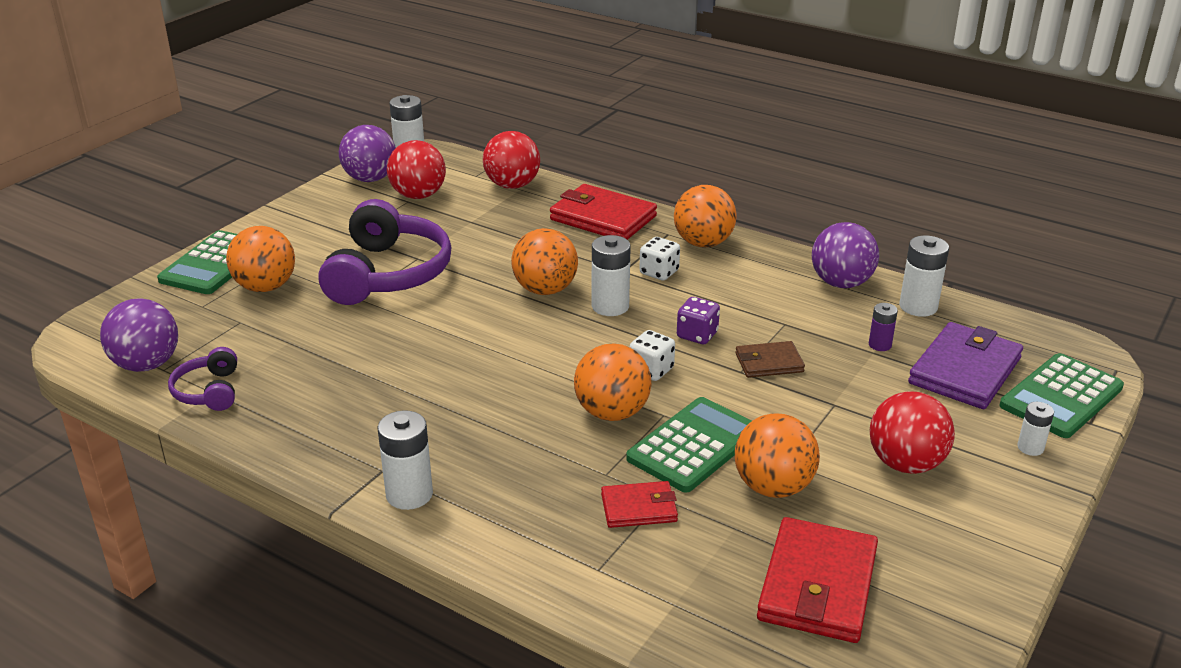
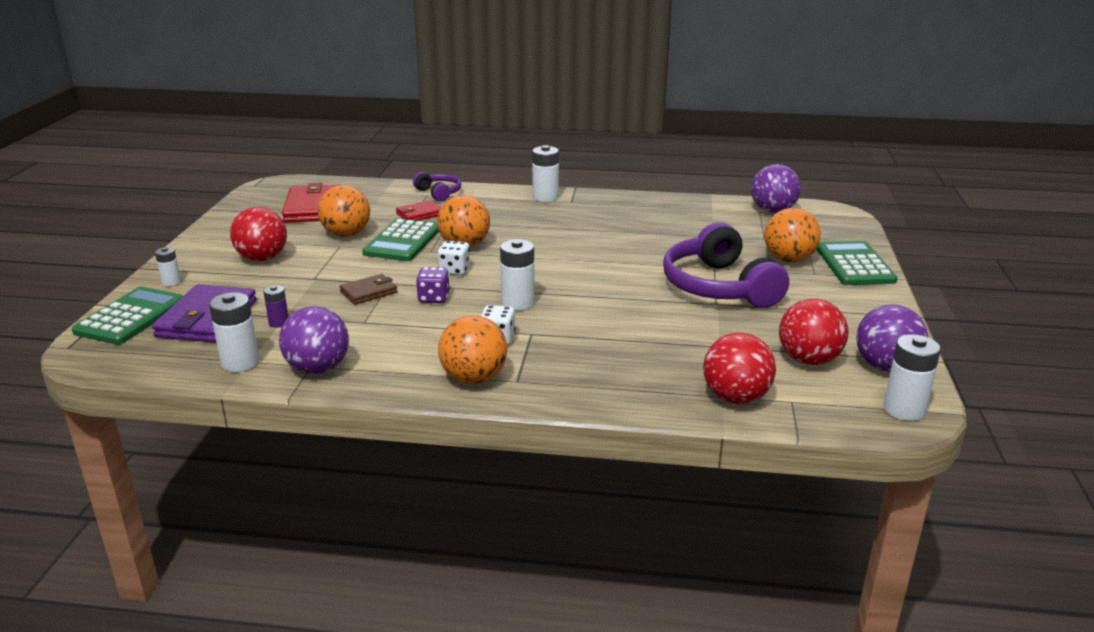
camera: 155 degrees right, 5 degrees down
(209, 391) = (715, 208): purple headphones -> purple headphones (439, 193)
(545, 290) = (582, 303): orange ball -> none
(603, 218) = (598, 382): red wallet -> none

